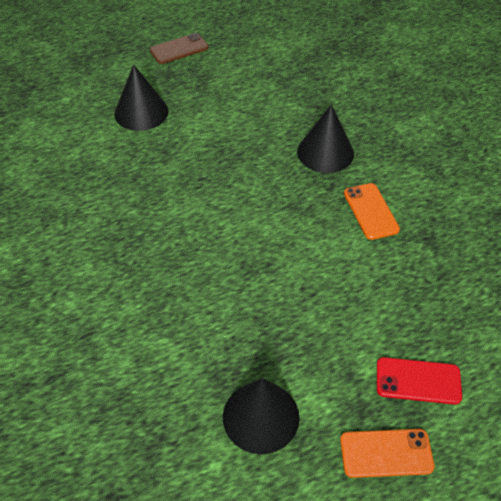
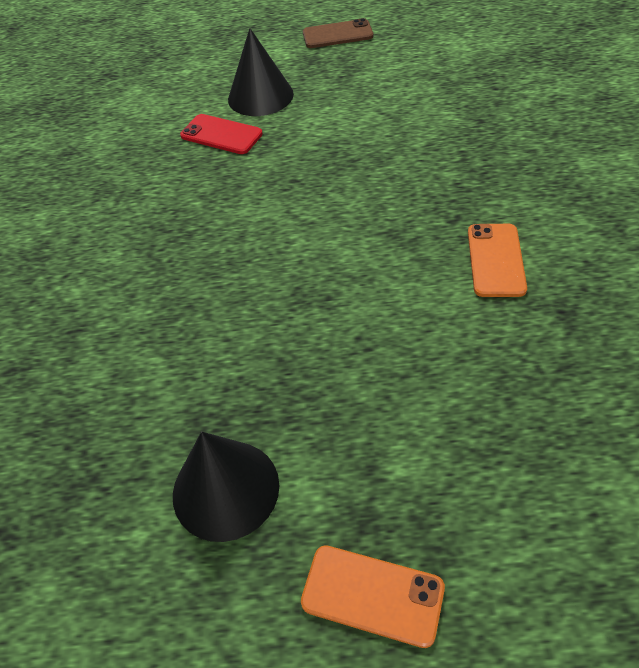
camera: 25 degrees right, 0 degrees up
(325, 152) = (465, 176): black cone -> none
(418, 381) = (465, 505): red phone -> red phone (221, 135)

